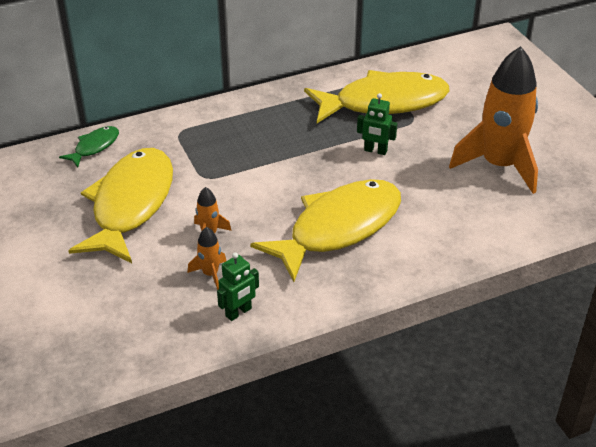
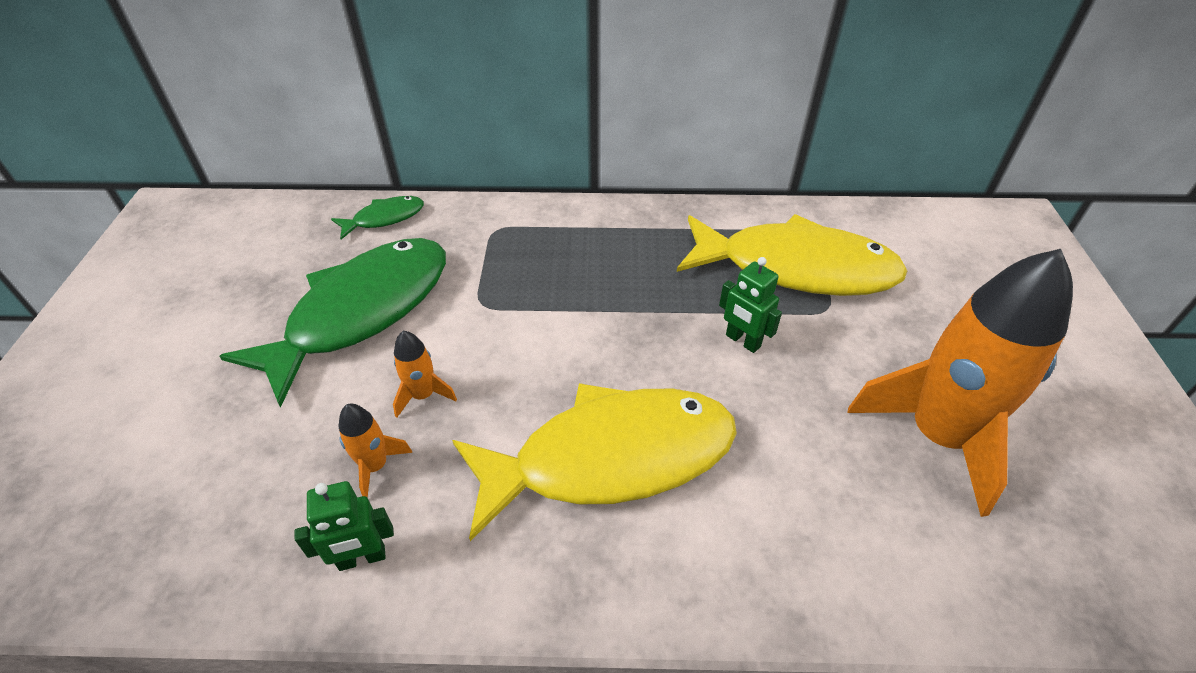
camera: 25 degrees right, 5 degrees up
(130, 204) = (361, 312): yellow fish -> green fish

